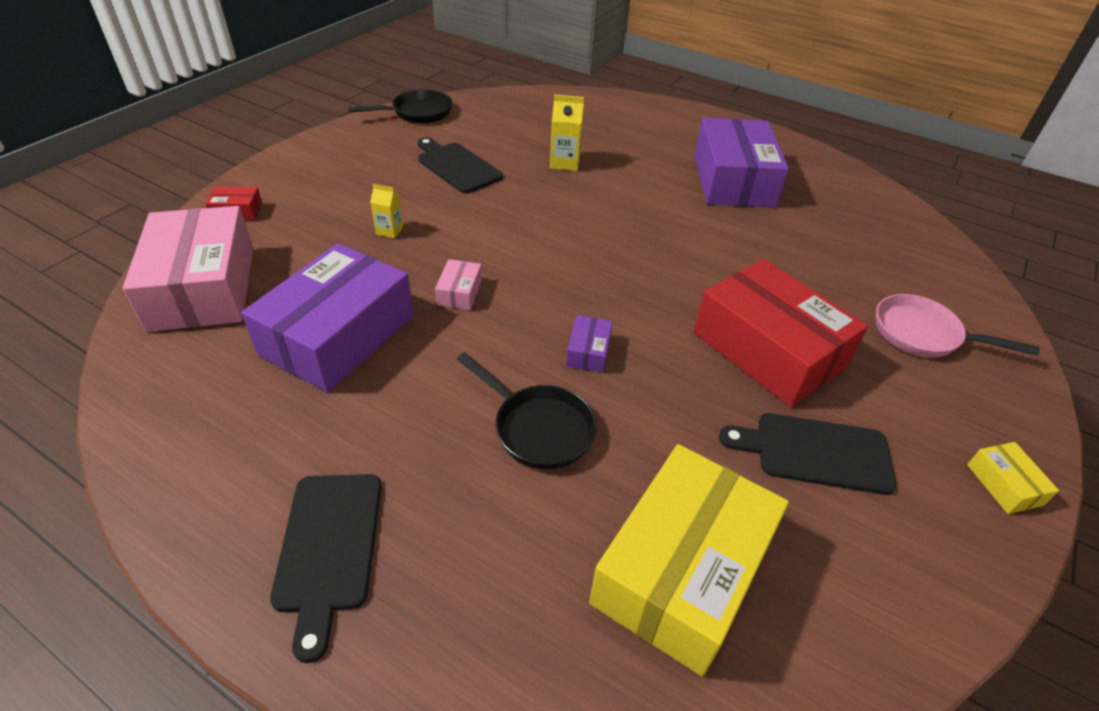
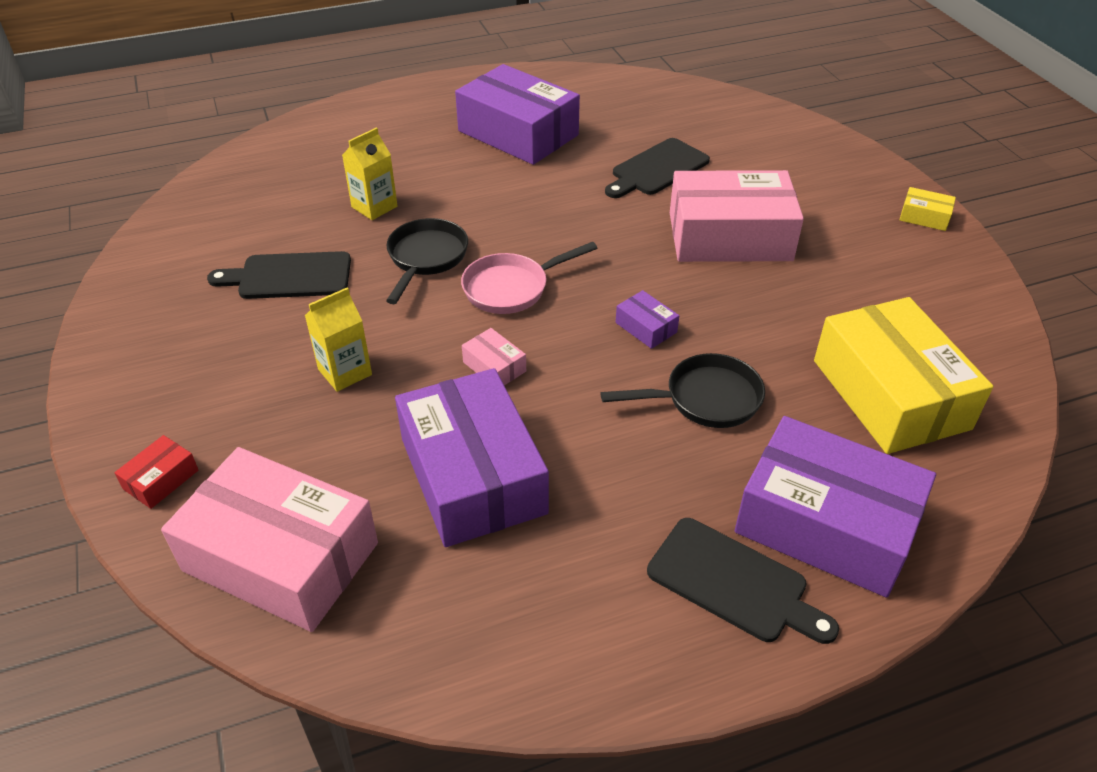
camera: 50 degrees left, 0 degrees up
(389, 231) = (345, 372): yellow carton -> yellow carton, size x1.56
(417, 113) = (145, 257): black pan -> black pan (426, 258)
(450, 590) = (826, 524): none -> purple box
(768, 349) = (729, 236): red box -> pink box
(815, 452) = (840, 275): black cutting board -> black cutting board (657, 169)
(922, 335) = (779, 161): pink pan -> pink pan (511, 288)

